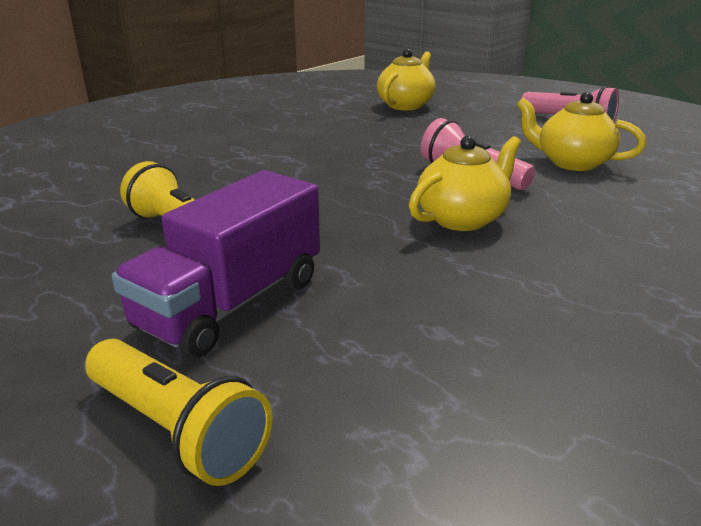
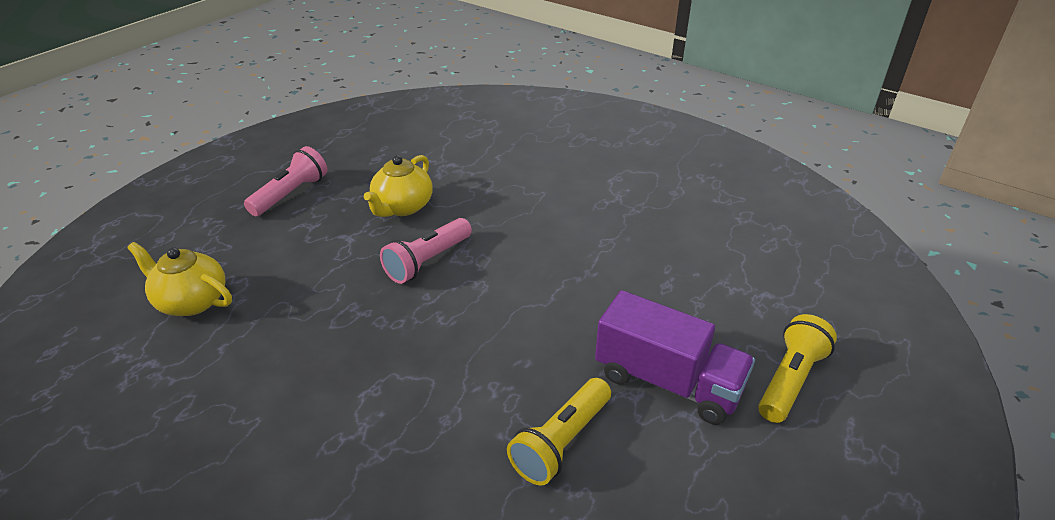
camera: 95 degrees left, 10 degrees up
(462, 219) = (516, 270): yellow teapot -> none

